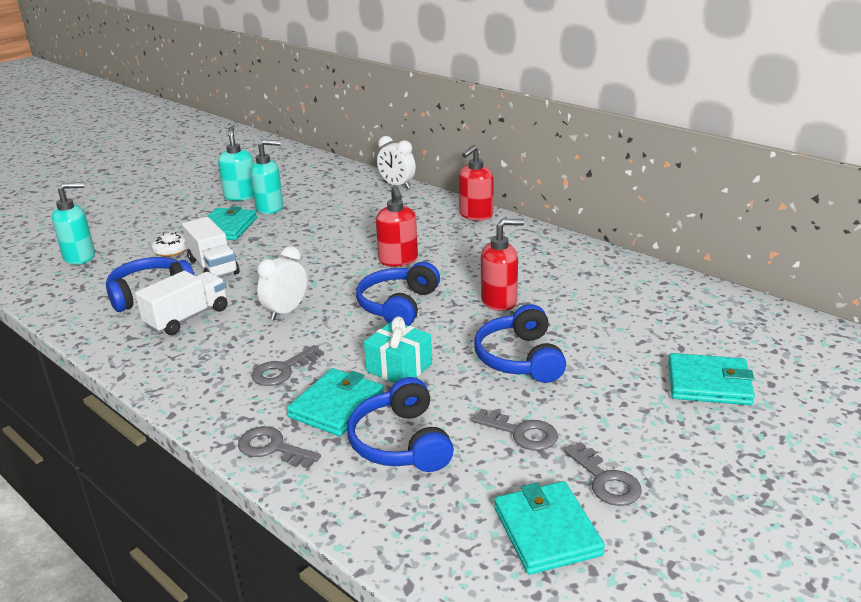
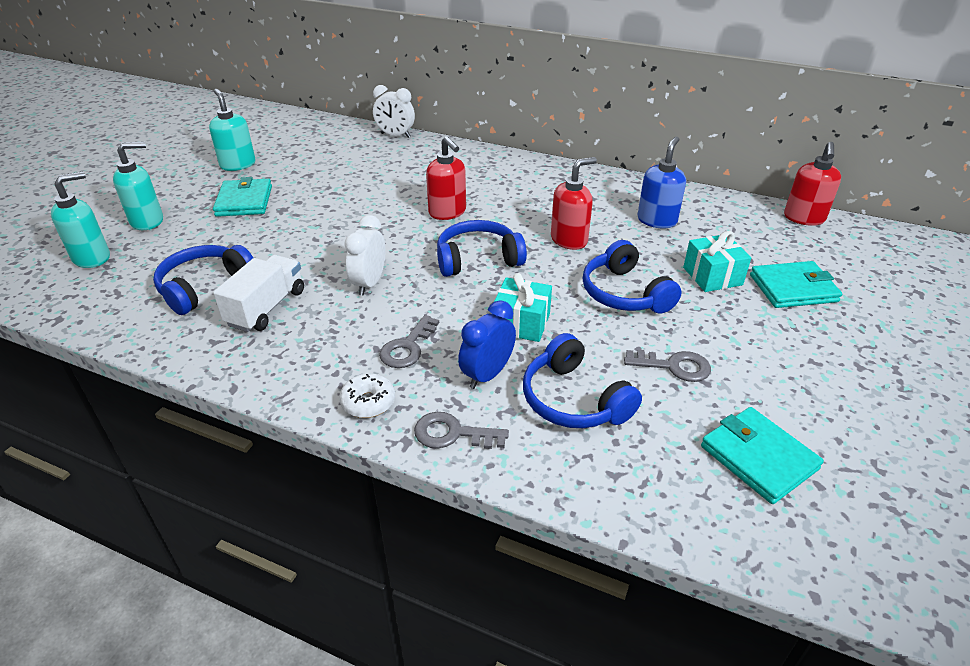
camera: 20 degrees left, 10 degrees up
(171, 250) = (198, 235): white donut -> white donut (368, 402)
(213, 266) = (258, 246): white truck -> none
(270, 208) = (279, 174): turquoise soap dispenser -> turquoise soap dispenser (147, 221)
(336, 406) = (487, 375): turquoise wallet -> blue clock
(398, 305) = (478, 259): blue headphones -> blue headphones turned 75 degrees clockwise
(475, 215) = (491, 157): red soap dispenser -> red soap dispenser (804, 218)
(605, 296) = (657, 220): none -> blue soap dispenser
(606, 480) = (773, 397): grey key -> none
(626, 357) = (712, 276): none -> turquoise gift

